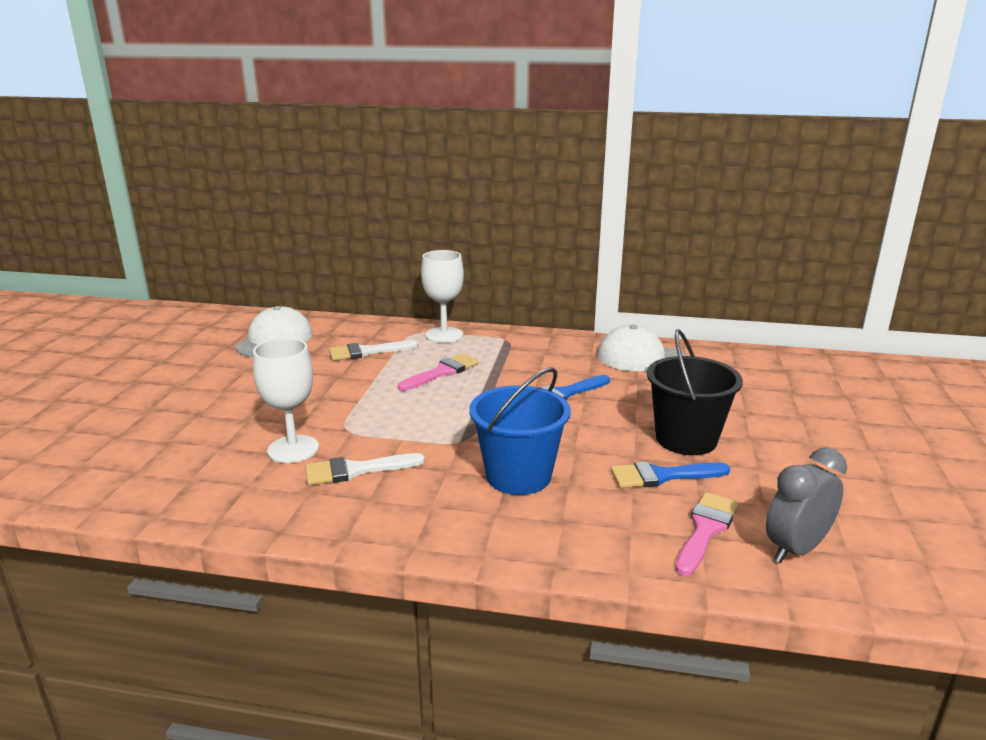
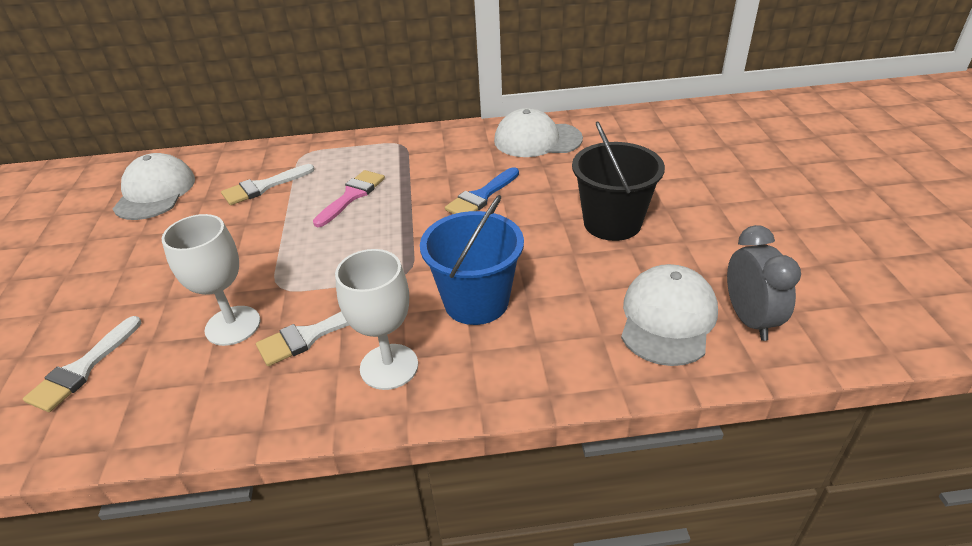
camera: 15 degrees left, 15 degrees up
(159, 454) = (82, 369): none -> white brush
(444, 335) = (335, 150): white goblet -> white goblet (389, 366)
(662, 476) = (607, 269): blue brush -> none
(706, 529) = (667, 318): pink brush -> white cap
(796, 549) = (749, 319): grey clock -> grey clock turned 135 degrees clockwise

